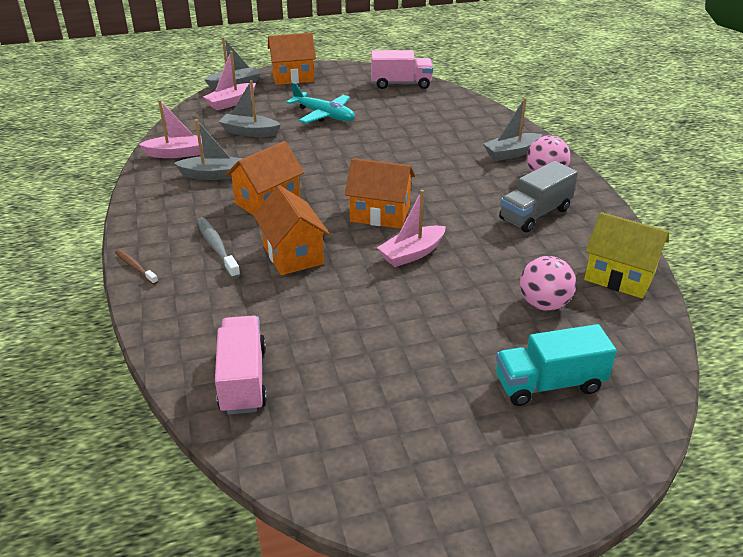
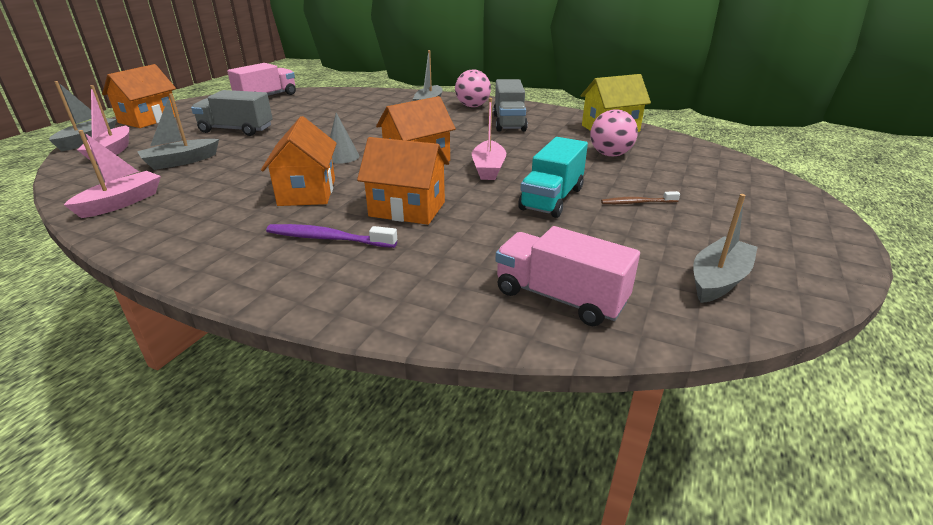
camera: 50 degrees left, 5 degrees down
(135, 267) = (270, 296): brown toothbrush -> brown toothbrush (637, 203)
(212, 175) = (205, 199): grey boat -> grey boat (718, 280)
(217, 247) = (328, 238): grey toothbrush -> purple toothbrush
(324, 115) = (236, 130): turquoise plane -> grey truck
(340, 180) = (342, 157): none -> grey cone
(549, 384) = (698, 183): turquoise truck -> turquoise truck (552, 199)

